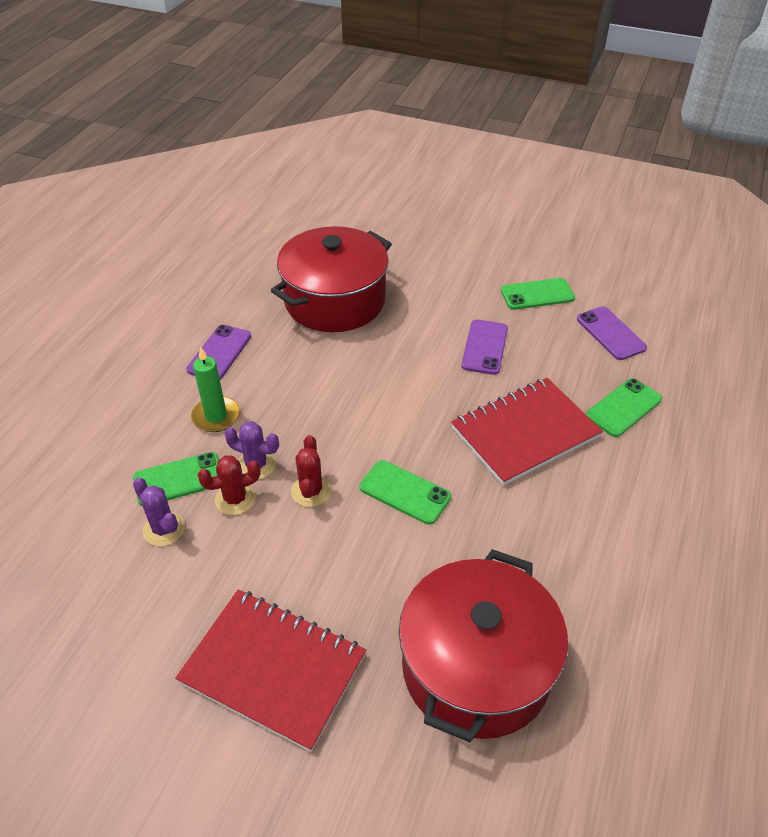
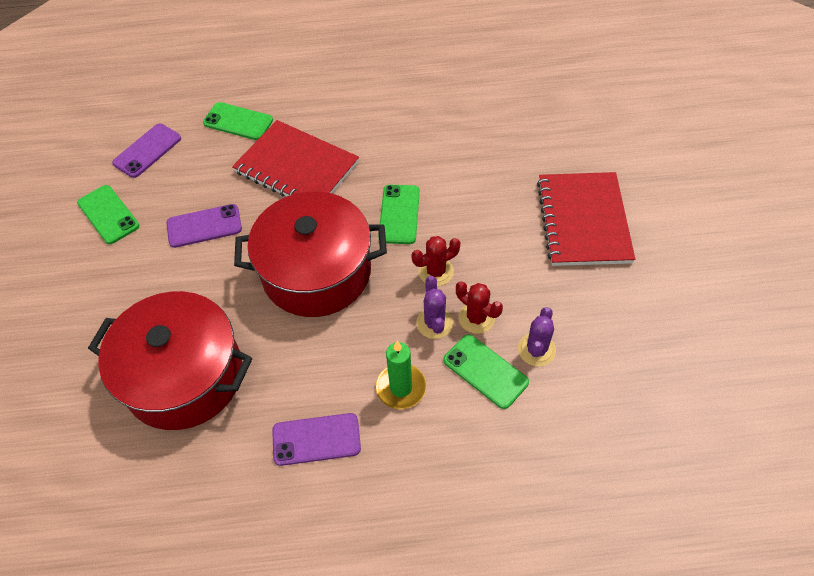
camera: 115 degrees left, 10 degrees up
(476, 667) = (505, 129): red pot -> red pot (316, 272)

